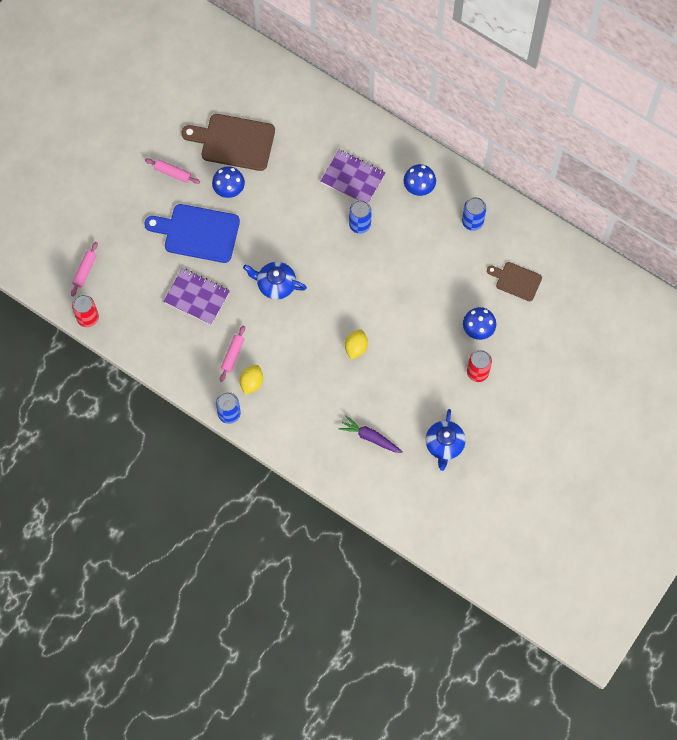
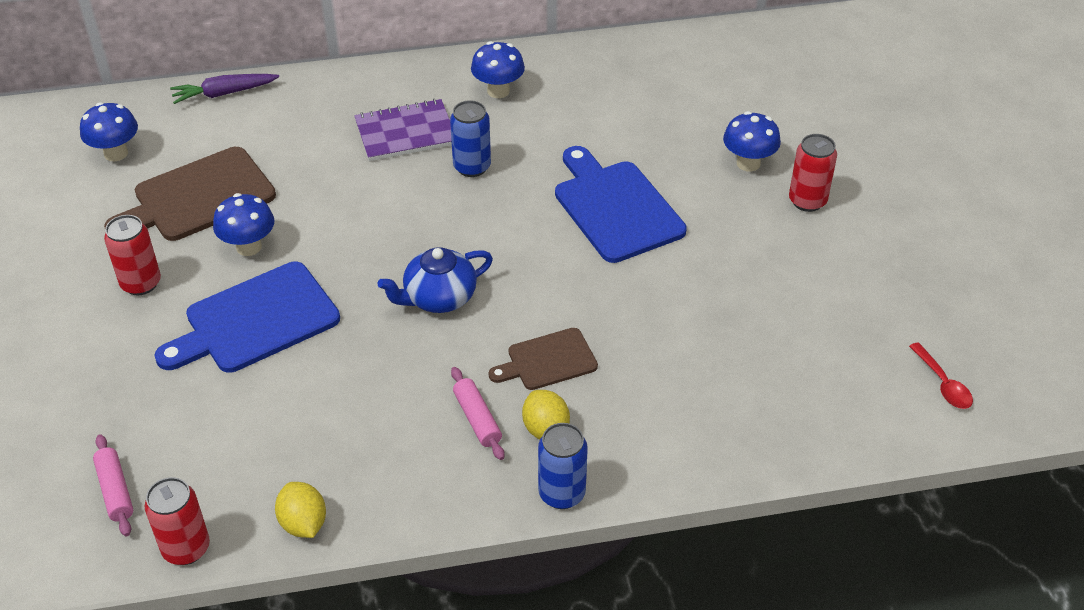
camera: 45 degrees left, 25 degrees down
(172, 173) = (141, 283): pink rolling pin -> red can
(197, 297) = (340, 392): purple notebook -> none
(223, 83) = (116, 153): none -> blue mushroom
(356, 347) = (632, 285): yellow lemon -> yellow lemon (303, 523)
(370, 437) = (784, 363): purple carrot -> purple carrot (224, 93)
(394, 302) = (615, 207): none -> blue cutting board
(418, 502) = (942, 384): none -> red spoon
(444, 445) = (880, 298): blue teapot -> none
(472, 222) = (601, 79): blue can -> none
(516, 280) = (723, 94): brown cutting board -> brown cutting board (547, 360)

